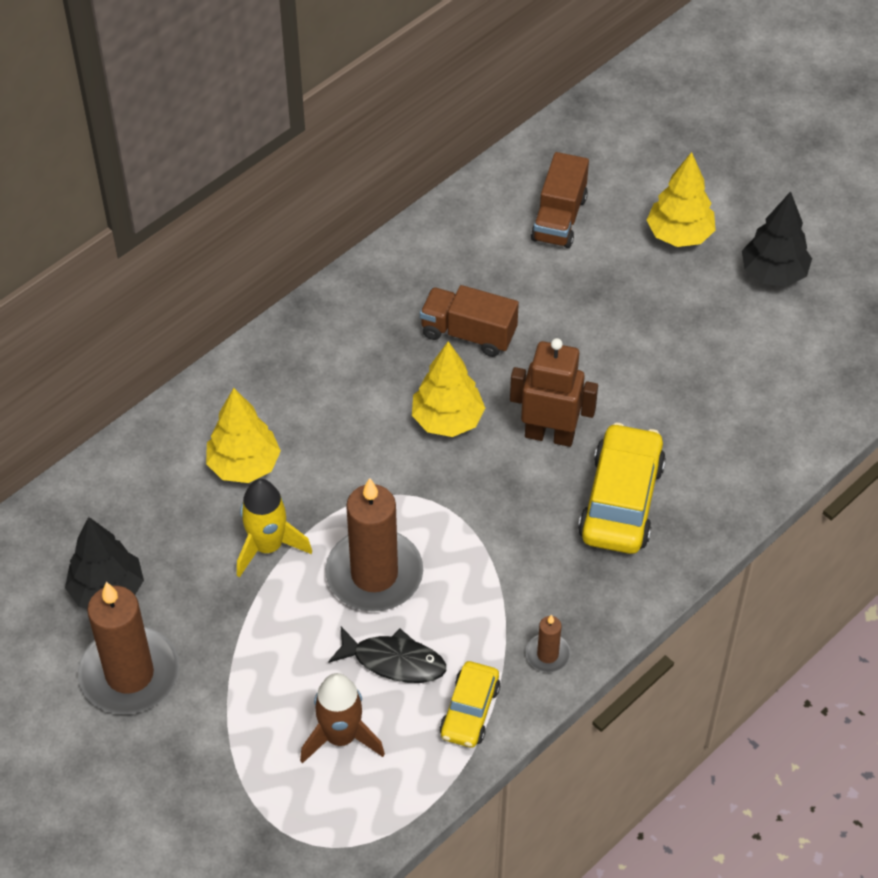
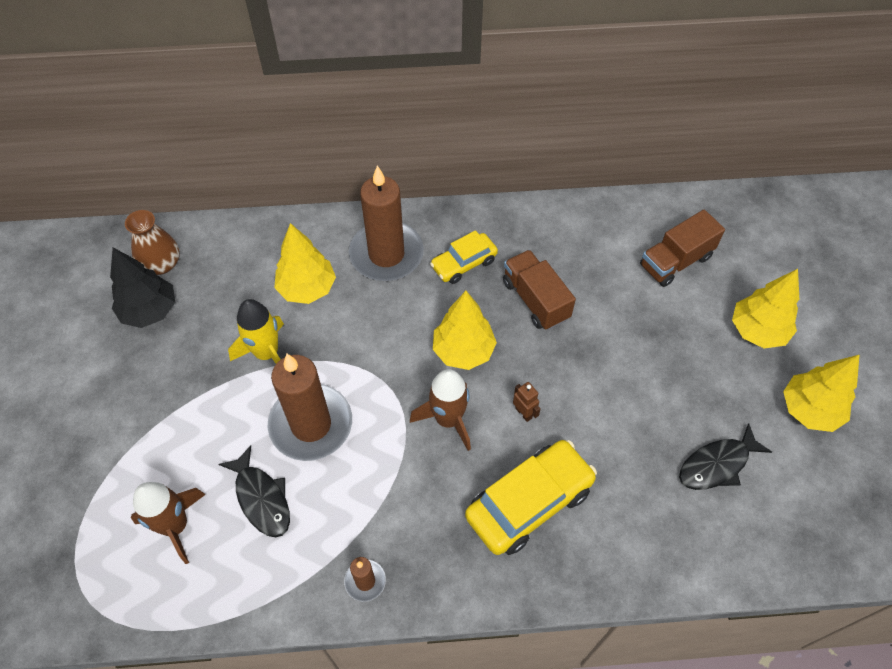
camera: 40 degrees right, 5 degrees up
(68, 543) = (161, 264): none -> brown vase
(129, 674) = (105, 375): brown candle -> brown candle (386, 254)
(470, 711) = (272, 579): yellow car -> yellow car (464, 263)
(491, 485) = (448, 420): none -> brown rocket
(549, 434) = (524, 413): brown robot -> brown robot, size x0.44
(740, 366) = (717, 464): none -> black fish
(773, 273) = (809, 410): black tree -> yellow tree

